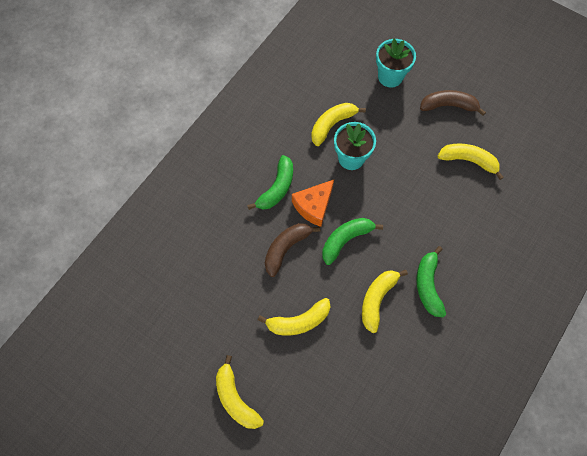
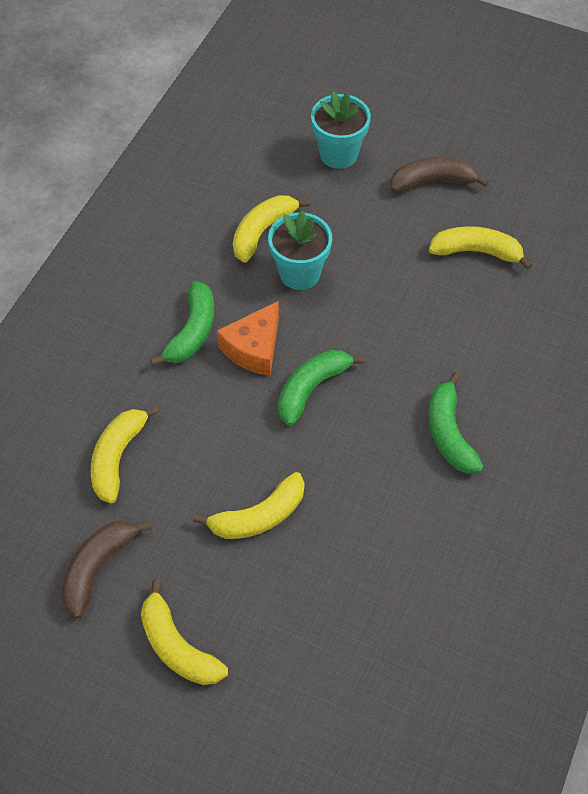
camera: 10 degrees left, 10 degrees down
(286, 248) = (221, 414): brown banana -> brown banana (98, 567)
(377, 299) = (375, 465): yellow banana -> yellow banana (118, 457)

